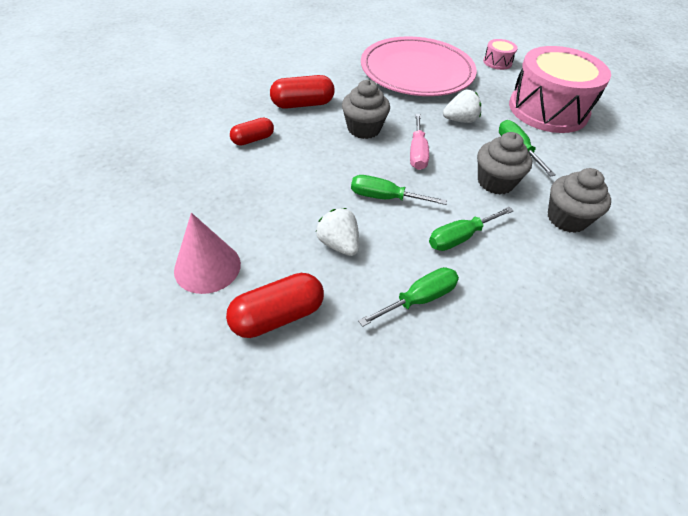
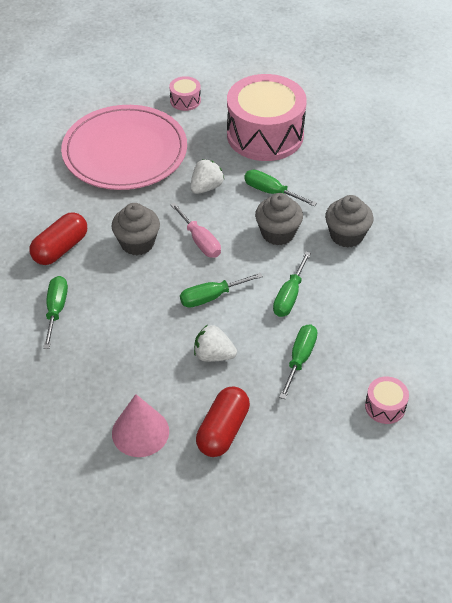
camera: 35 degrees left, 0 degrees up
(253, 139) = (56, 310): red capsule -> green screwdriver
(474, 414) = (385, 406): none -> pink drum

